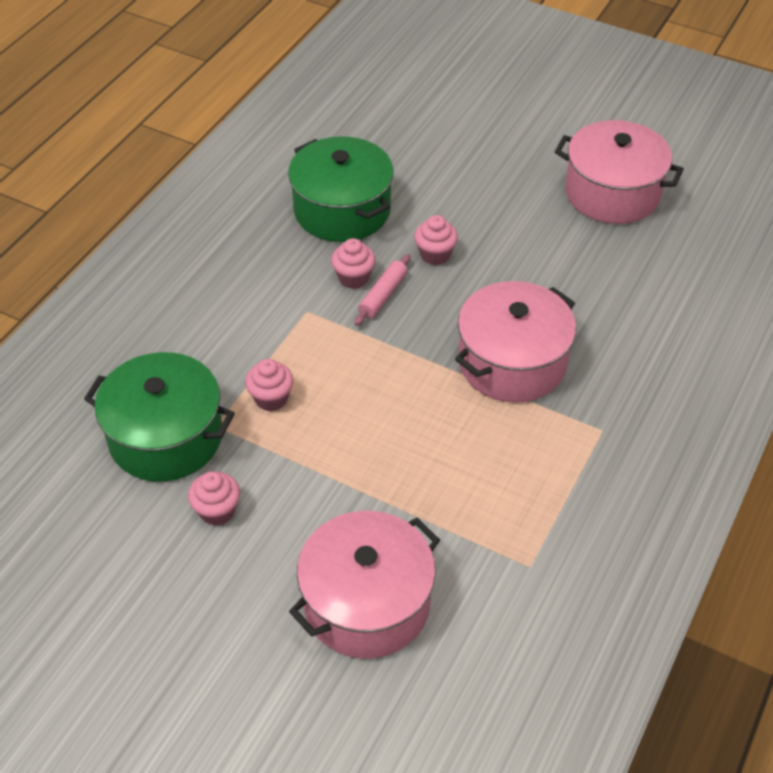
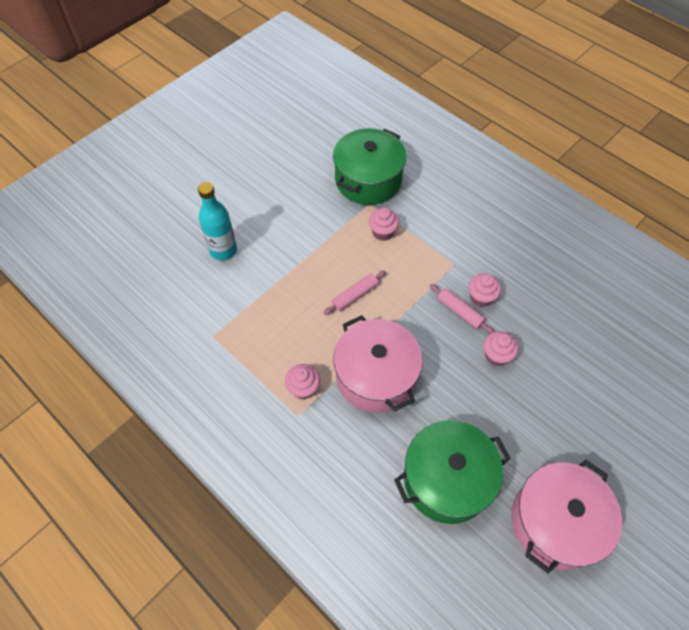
camera: 105 degrees right, 10 degrees up
(217, 511) = (309, 195): pink cupcake -> pink cupcake (303, 388)
(342, 210) = (556, 305): green pot -> green pot (447, 479)
(367, 603) = (223, 250): pink pot -> turquoise bottle
(396, 409) = (355, 295): none -> pink rolling pin

